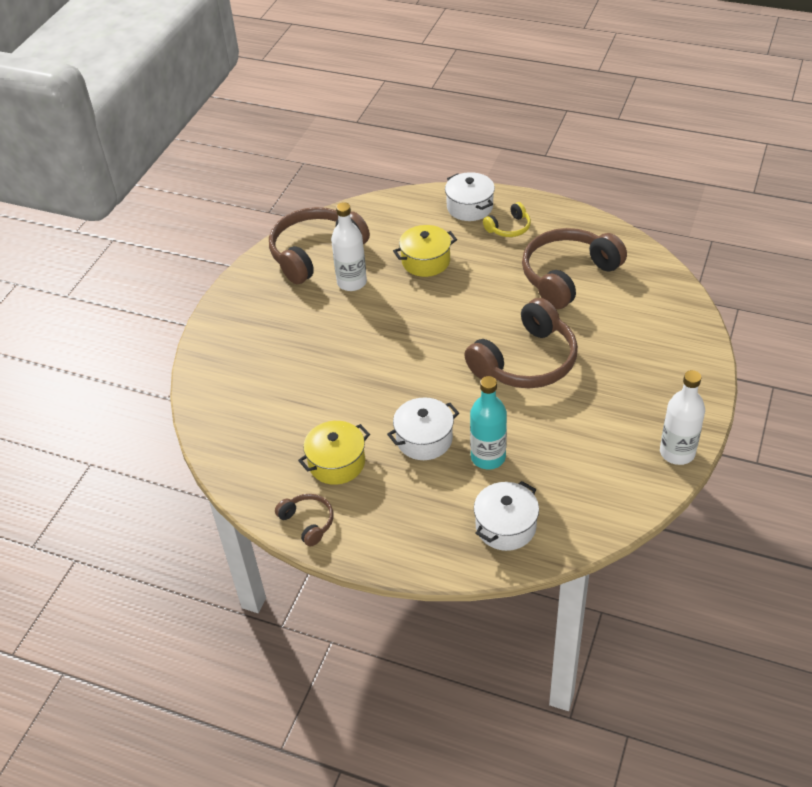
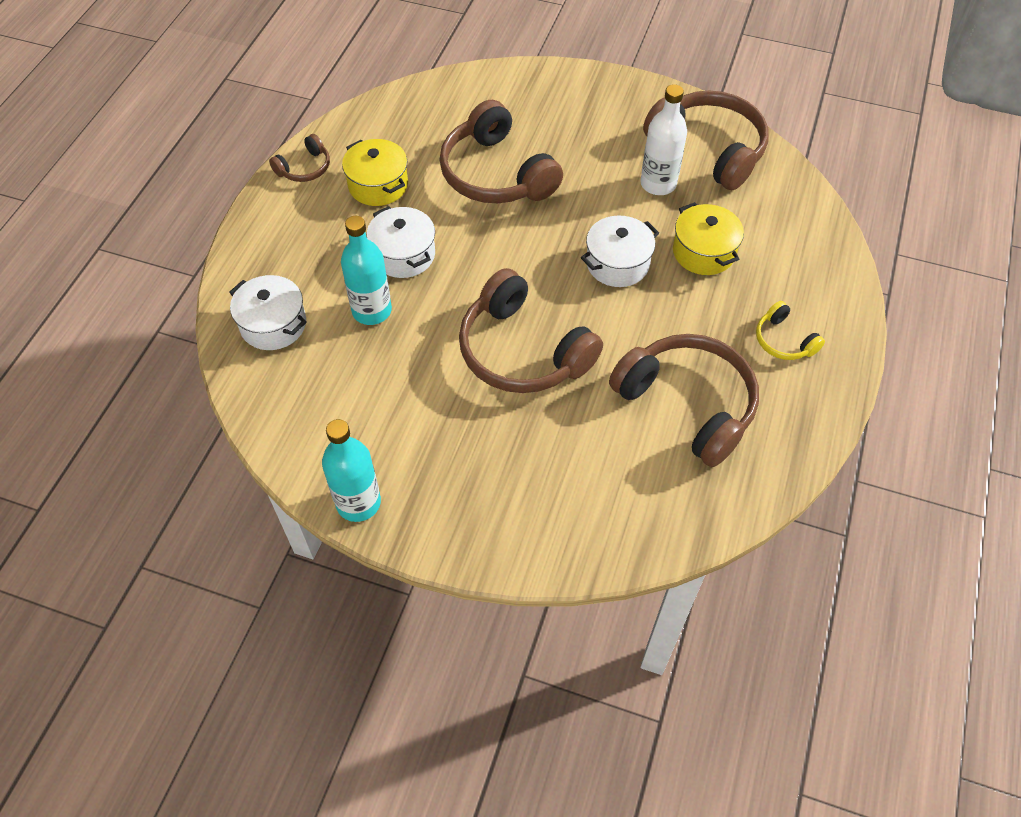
camera: 85 degrees right, 10 degrees up
(330, 380) = (496, 174): none -> brown headphones
(470, 207) = (822, 297): white pot -> white pot (617, 263)
(677, 452) = (358, 503): white bottle -> turquoise bottle

